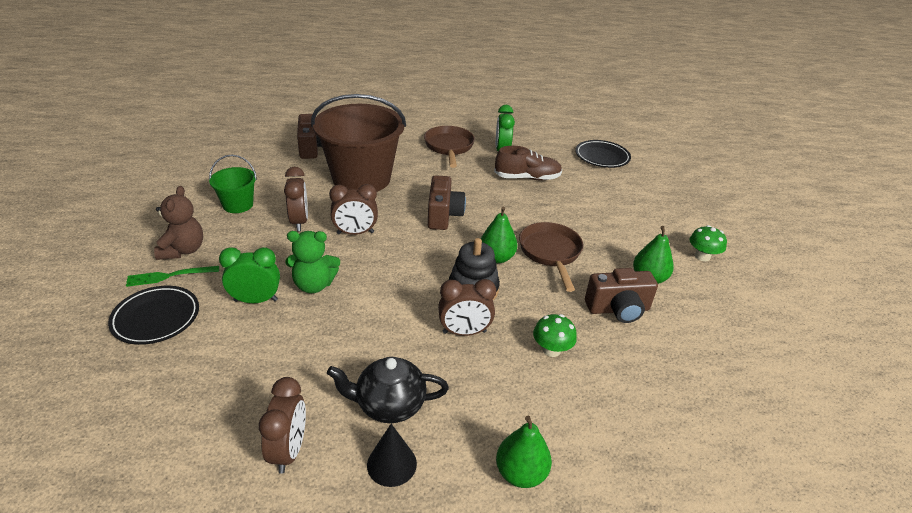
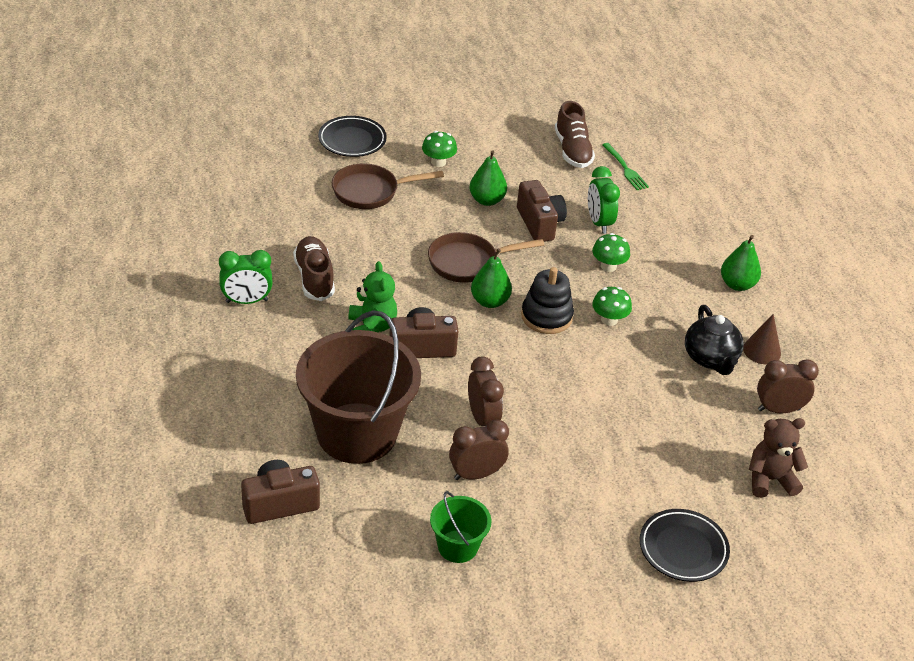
camera: 100 degrees left, 5 degrees up
(169, 276) = (617, 563): green fork -> green fork (625, 168)
(183, 250) = (569, 569): brown teddy bear -> brown teddy bear (770, 480)
(256, 300) = (626, 476): green clock -> green clock (598, 223)
(314, 285) = (585, 436): green teddy bear -> green teddy bear (372, 327)
(391, 464) = (762, 350): black cone -> brown cone
(449, 147) = (246, 354): brown pan -> brown pan (370, 191)
(464, 332) = (609, 320): brown clock -> green mushroom
(602, 157) = (243, 211): black plate -> black plate (352, 140)
(767, 362) = (572, 151): none -> brown shoe

